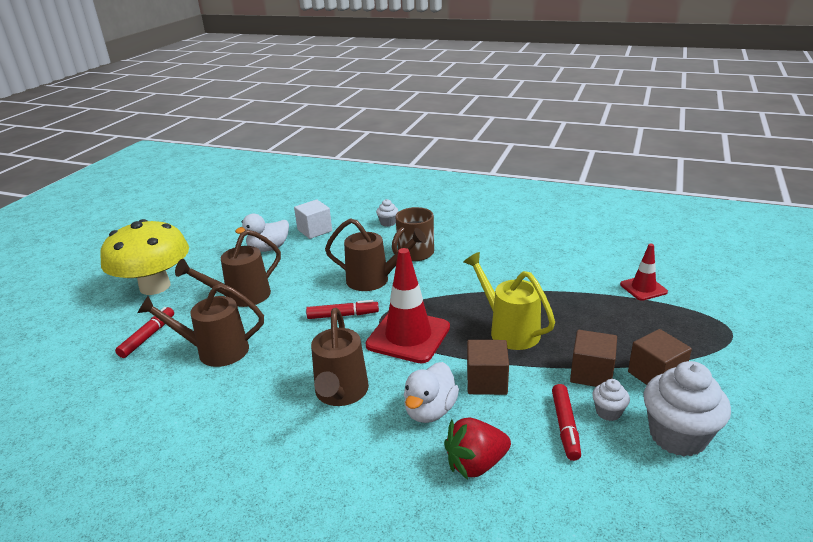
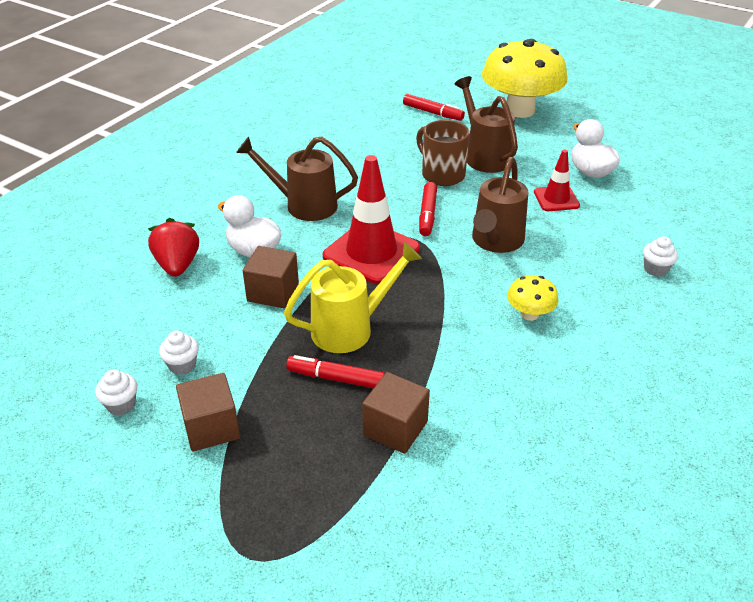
camera: 100 degrees right, 10 degrees up
(215, 351) = (396, 144): brown watering can -> none
(314, 230) = (636, 206): white cube -> none
(415, 254) = (555, 282): brown mug -> brown mug (442, 174)
(453, 260) = (529, 314): none -> yellow mushroom
(565, 426) = (184, 329): red marker -> red marker (336, 378)
(591, 373) = (243, 373): brown cube -> brown cube (395, 428)
(643, 288) = (395, 500): red traffic cone -> red traffic cone (556, 199)
(677, 436) = (121, 405): white cupcake -> white cupcake, size x0.48

